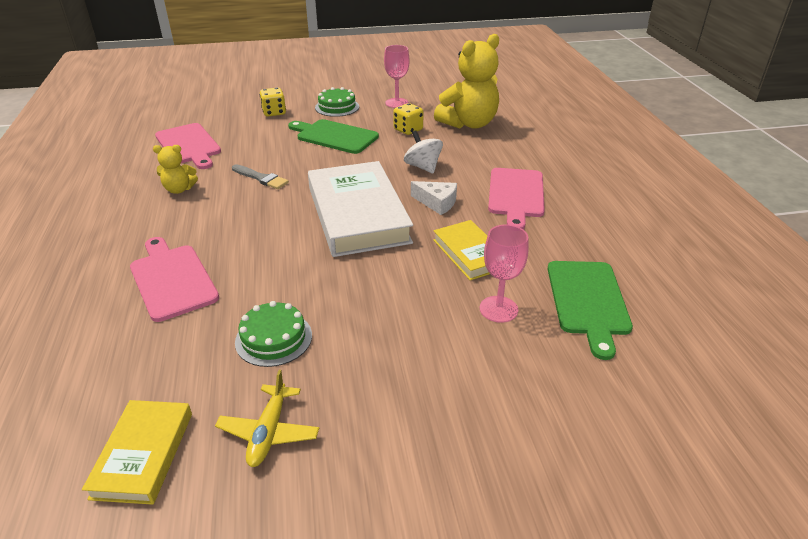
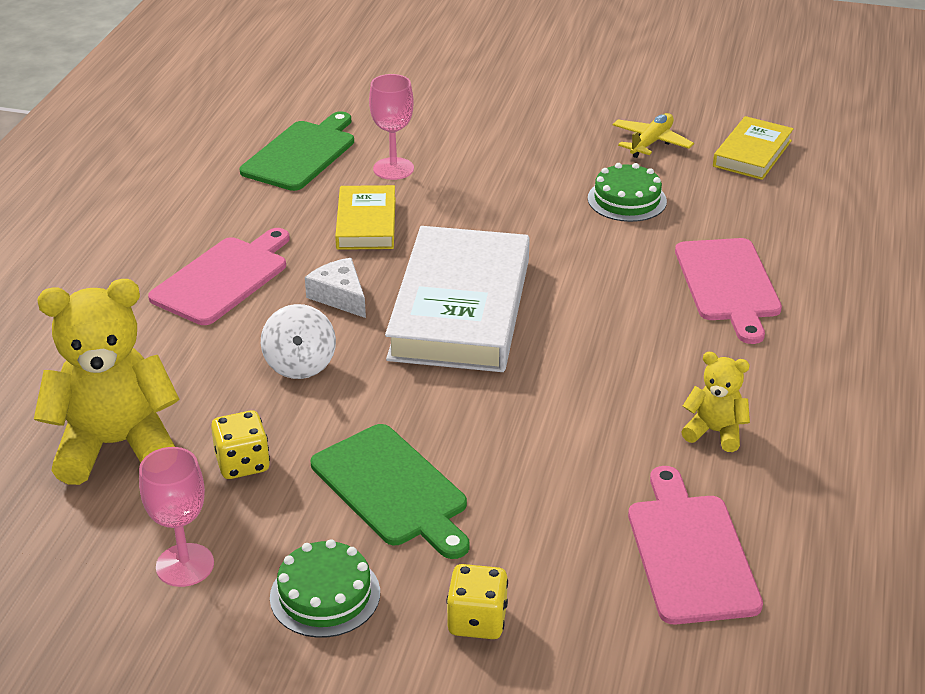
camera: 155 degrees left, 0 degrees up
(261, 178) = (572, 417): grey brush -> none

